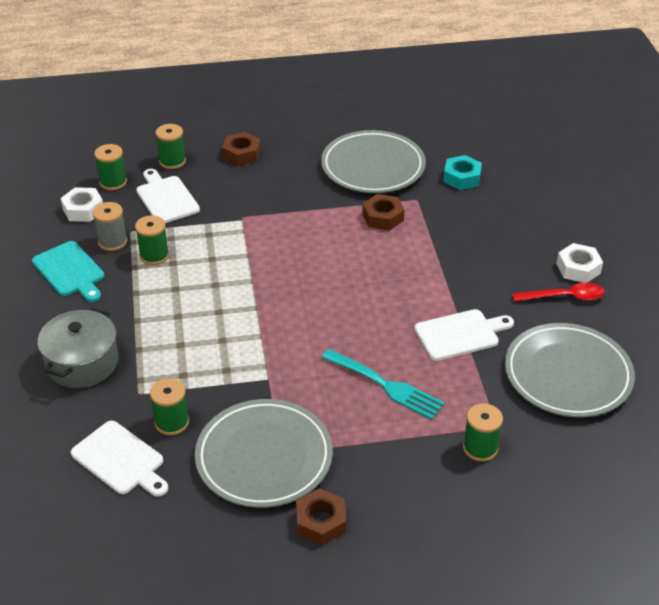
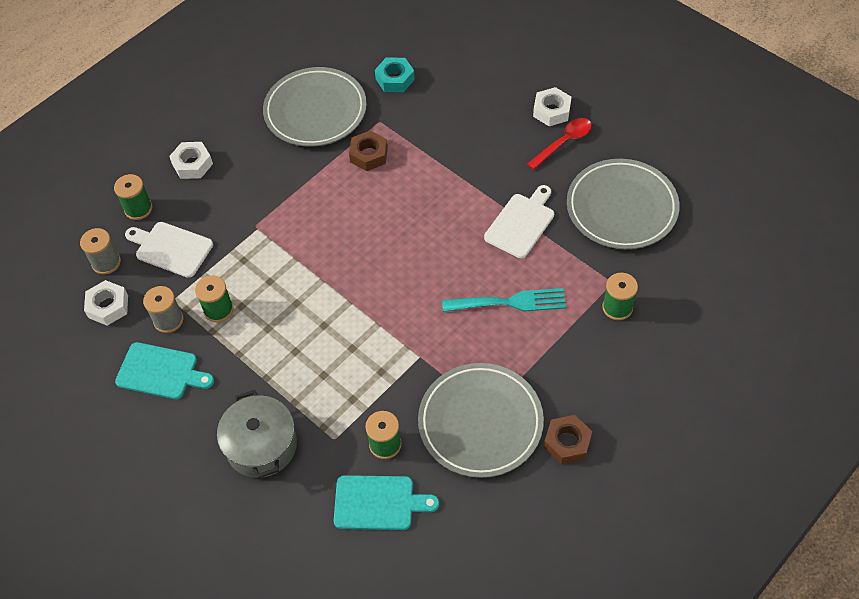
camera: 35 degrees left, 15 degrees up
(113, 182) = (106, 262): green spool -> grey spool
(120, 460) = (378, 503): white cutting board -> turquoise cutting board
(241, 154) = (192, 164): brown nut -> white nut

